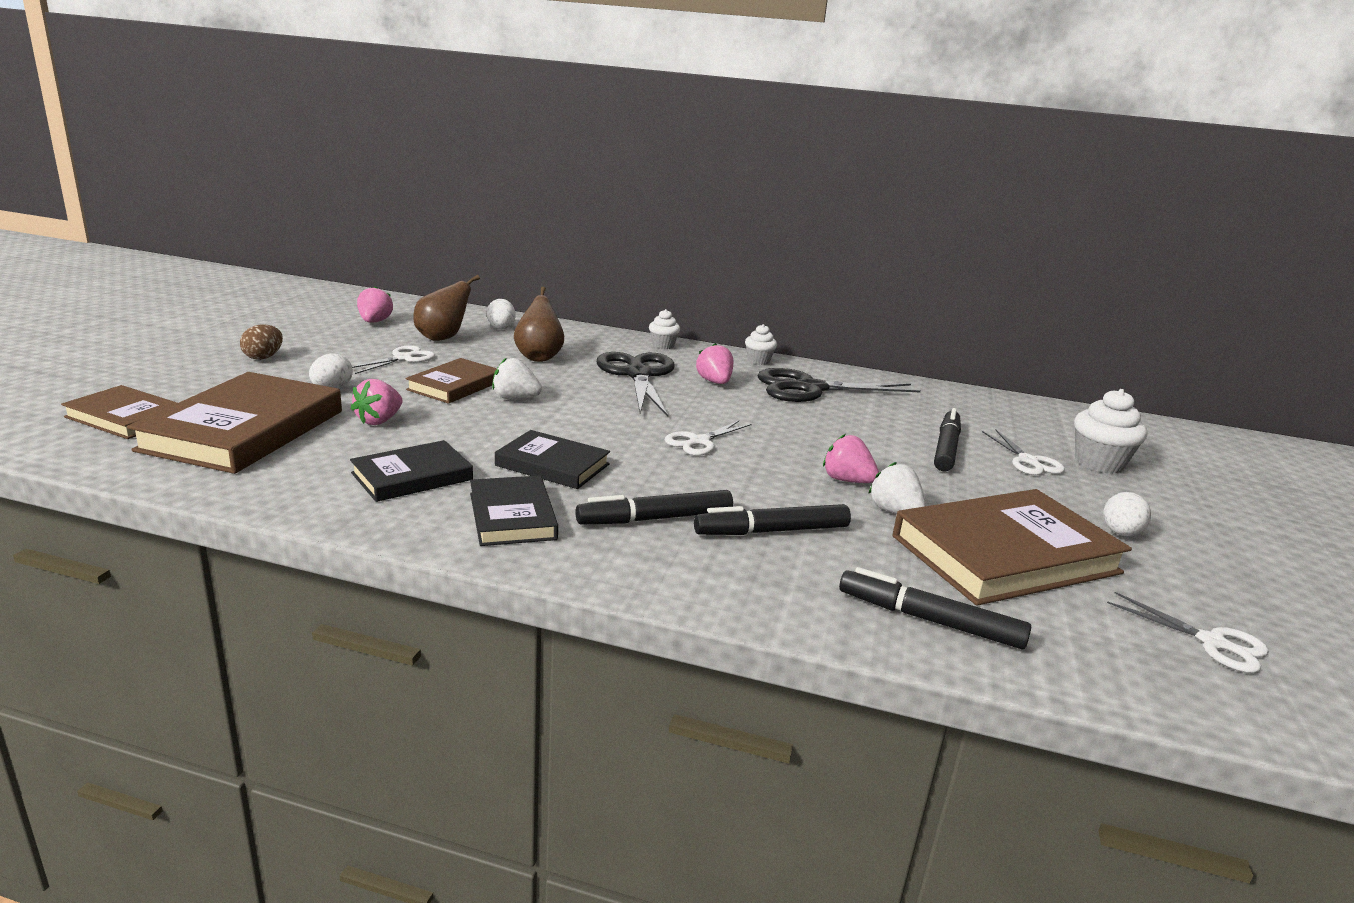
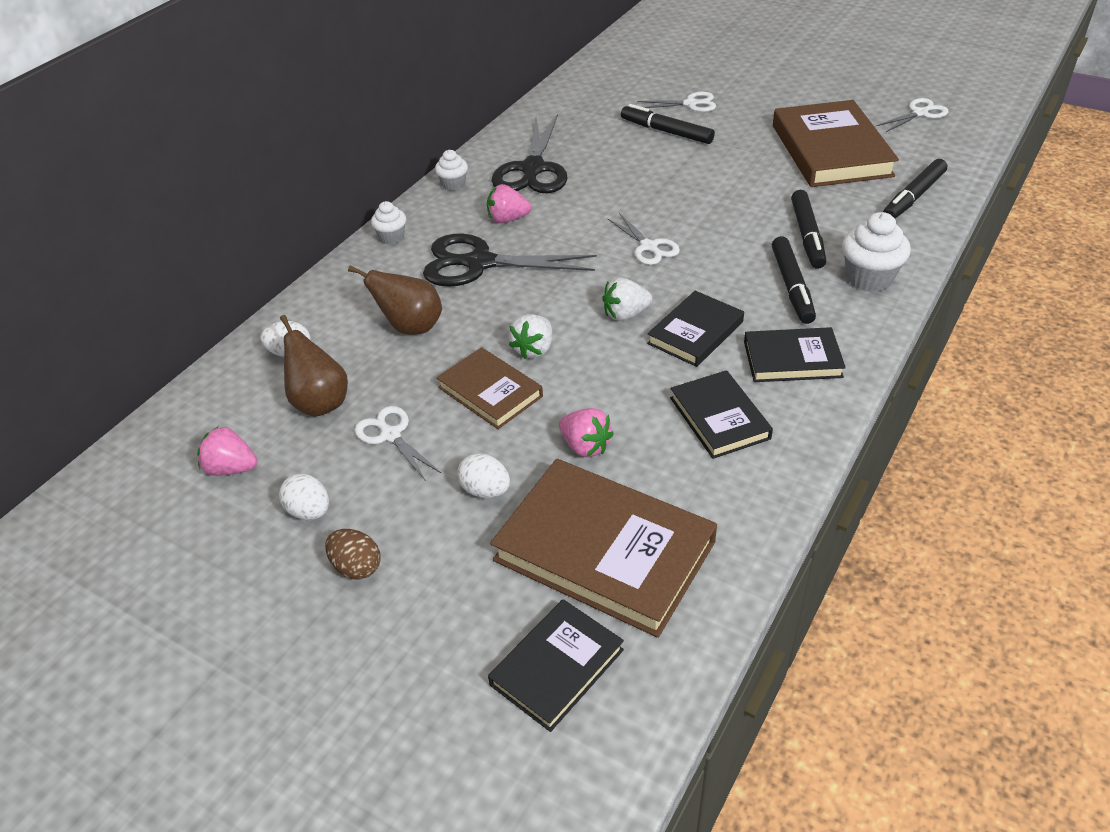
camera: 70 degrees left, 20 degrees up
(125, 417) = (557, 667): brown book -> black book
(847, 480) = (724, 188): pink strawberry -> none
(895, 512) = (774, 178): white strawberry -> white strawberry (625, 314)
(1099, 463) = (694, 77): white cupcake -> white cupcake (869, 278)
(1120, 533) = (799, 102): white egg -> white egg (309, 511)

